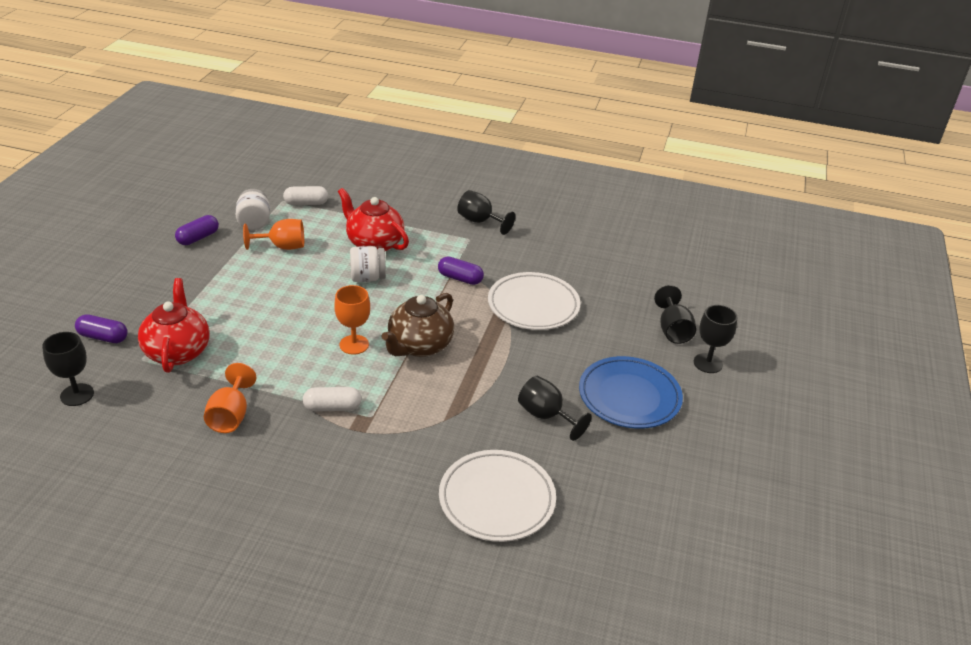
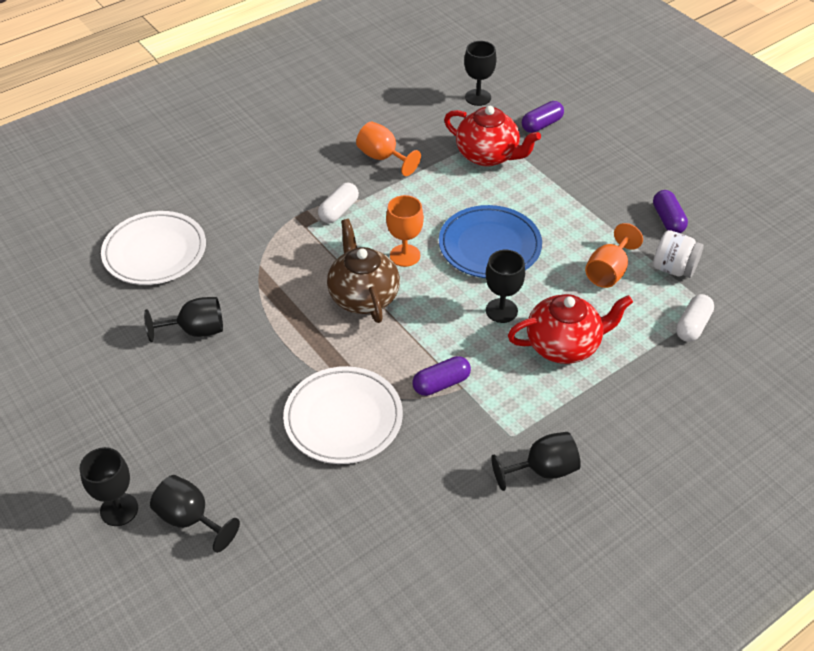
camera: 130 degrees right, 10 degrees up
(368, 278) = (501, 310): white jar -> black goblet
(629, 396) = (153, 406): blue plate -> blue plate (489, 246)

